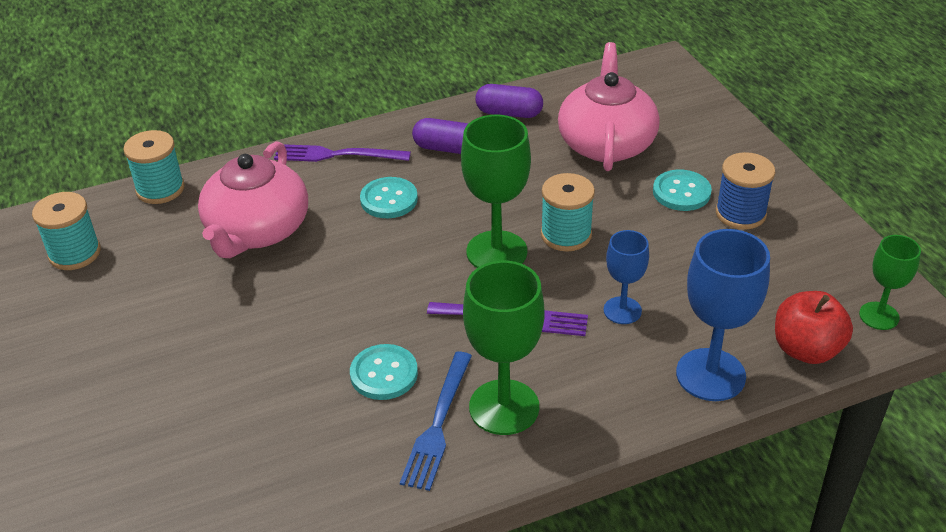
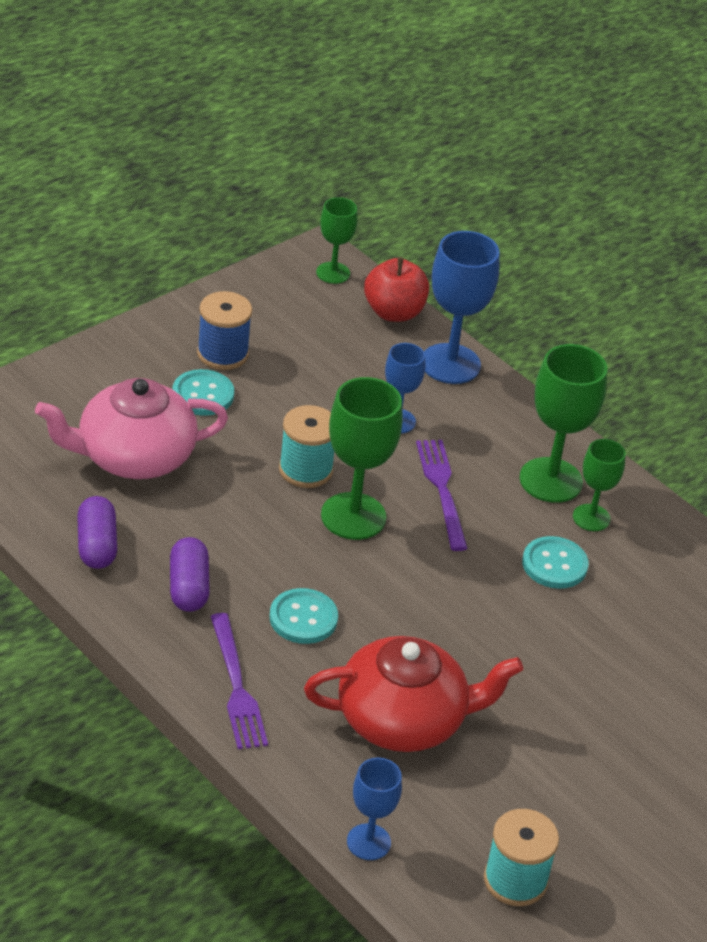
camera: 115 degrees left, 0 degrees up
(160, 189) = (368, 842): turquoise spool -> blue goblet
(257, 231) = (403, 720): pink teapot -> red teapot
(438, 424) = (591, 518): blue fork -> green goblet

